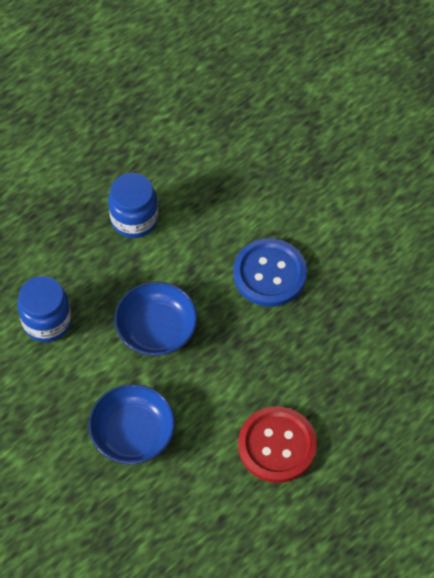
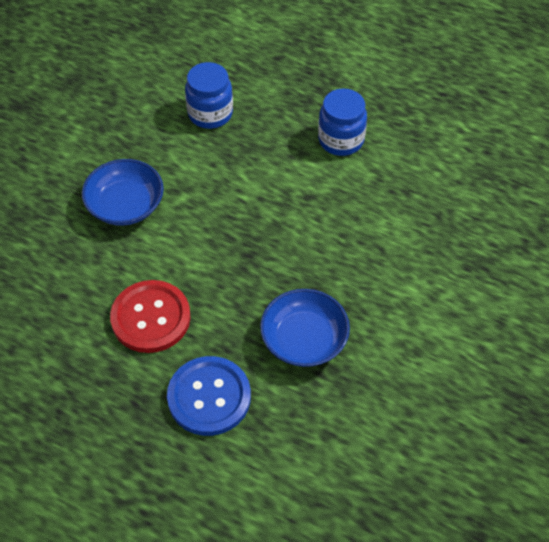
camera: 70 degrees right, 5 degrees down
(156, 329) = (235, 190): blue bowl -> blue bowl (304, 339)
(269, 274) = (333, 259): blue button -> blue button (209, 397)

